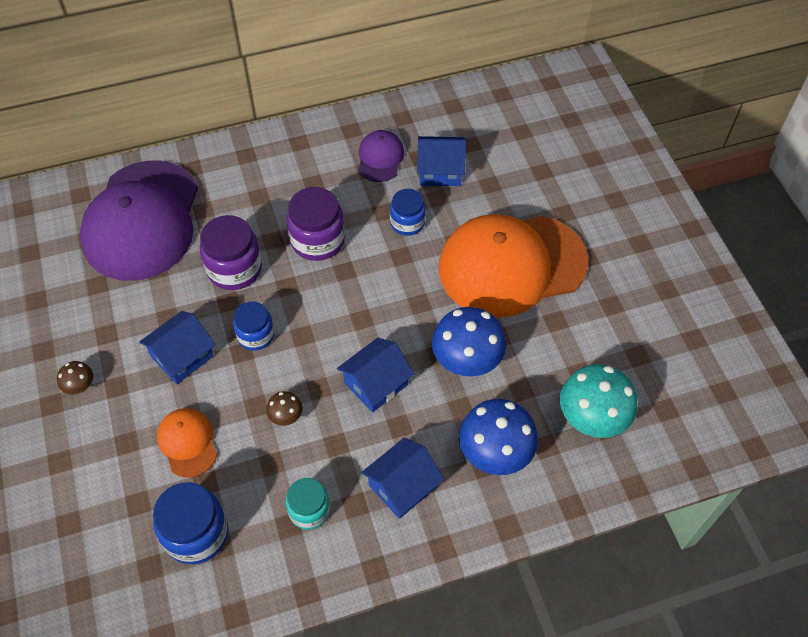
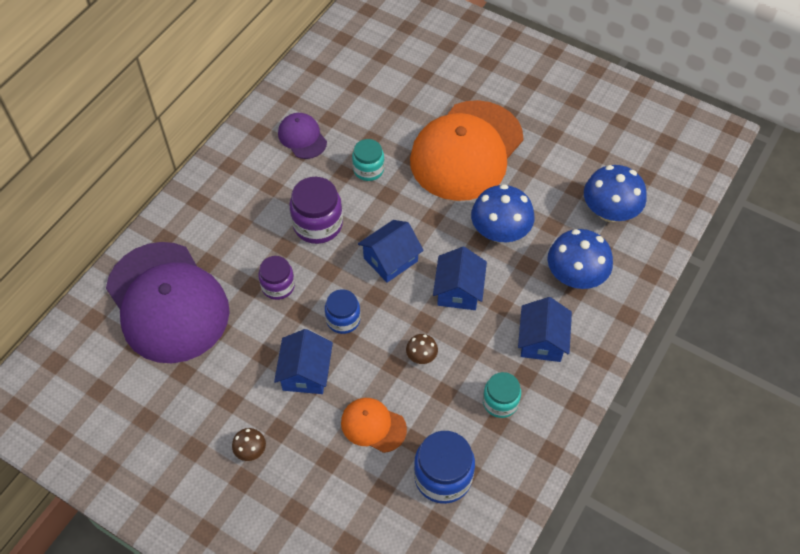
camera: 40 degrees left, 0 degrees up
(234, 269) = (278, 286): purple jar -> purple jar, size x0.65
(407, 223) = (368, 169): blue jar -> turquoise jar
(440, 171) = (354, 119): blue house -> blue house (390, 259)
(592, 417) = (609, 211): turquoise mushroom -> blue mushroom

